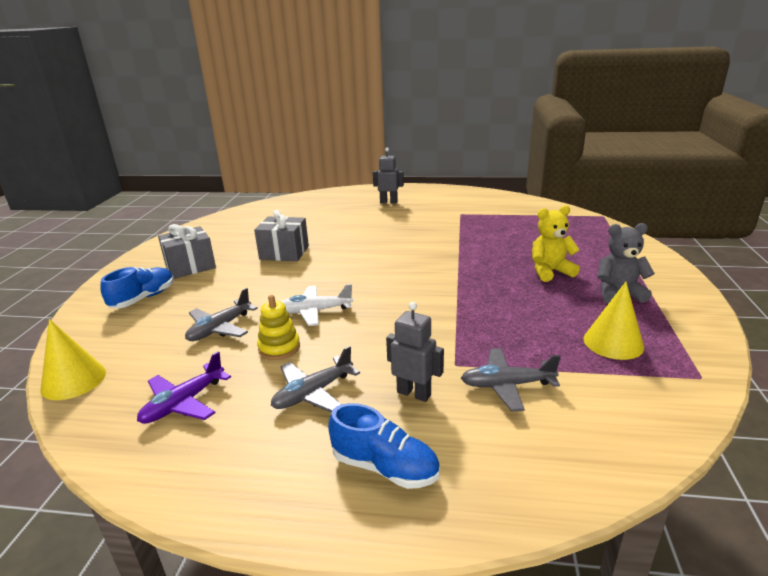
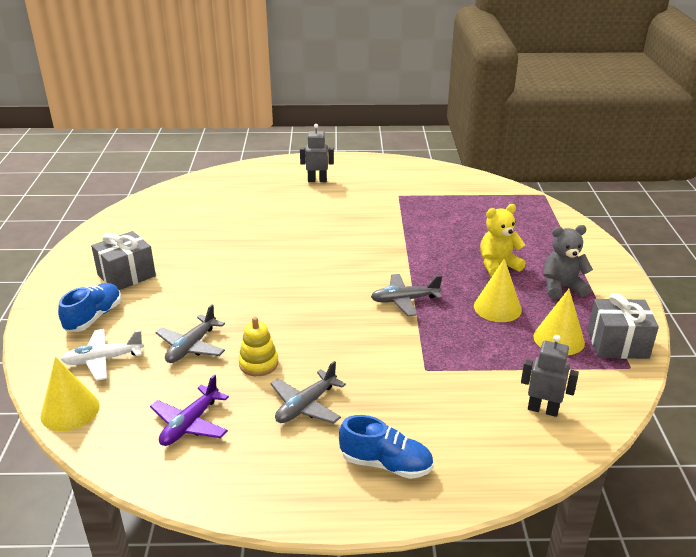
camera: 10 degrees left, 5 degrees up
(284, 253) = (223, 253): grey gift -> grey gift (617, 344)
(315, 311) = (280, 322): white plane -> white plane (103, 360)
(414, 393) = (395, 399): grey robot -> grey robot (543, 409)
(507, 385) = (473, 386): grey plane -> grey plane (404, 300)
(545, 309) = (497, 308): none -> yellow cone

